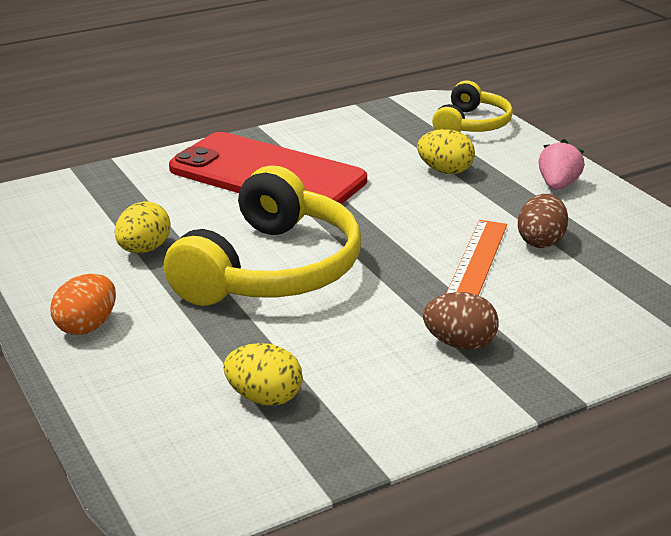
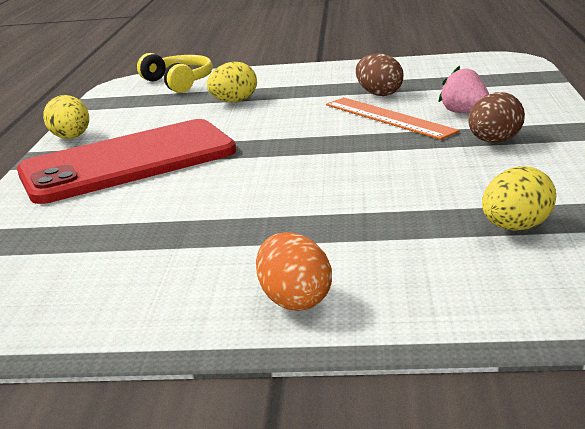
camera: 55 degrees left, 5 degrees down
(144, 250) = (177, 242): yellow egg -> yellow egg (71, 137)
(271, 269) = (299, 188): yellow headphones -> none
(558, 185) = (309, 76): pink strawberry -> pink strawberry (465, 113)

